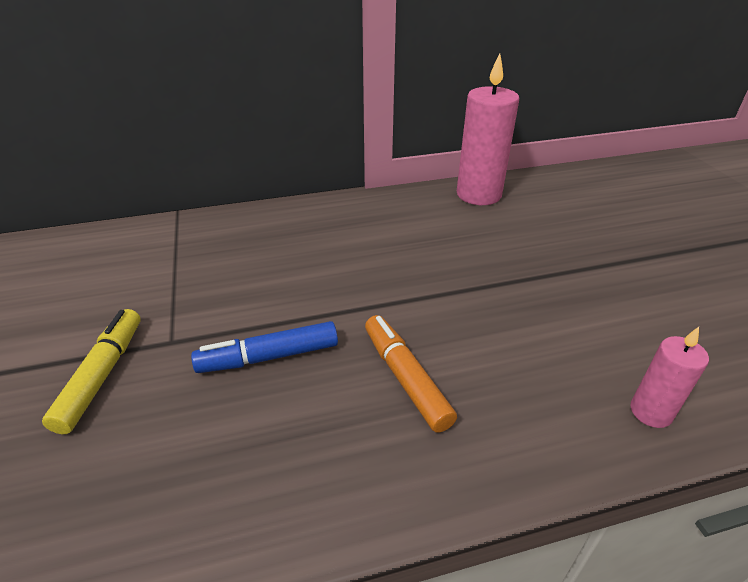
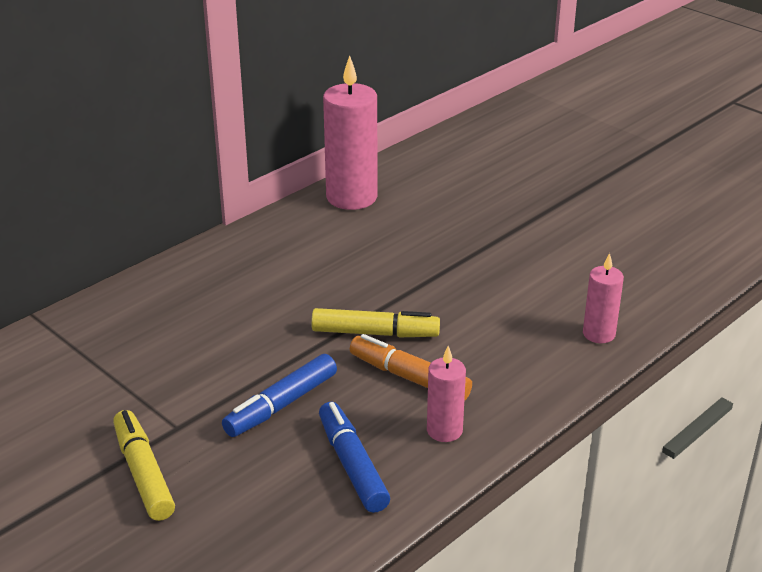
camera: 30 degrees left, 5 degrees down
(272, 457) = (352, 465): none -> blue marker
(395, 460) = (444, 430): none -> pink candle
(408, 318) = (375, 333): none -> yellow marker

